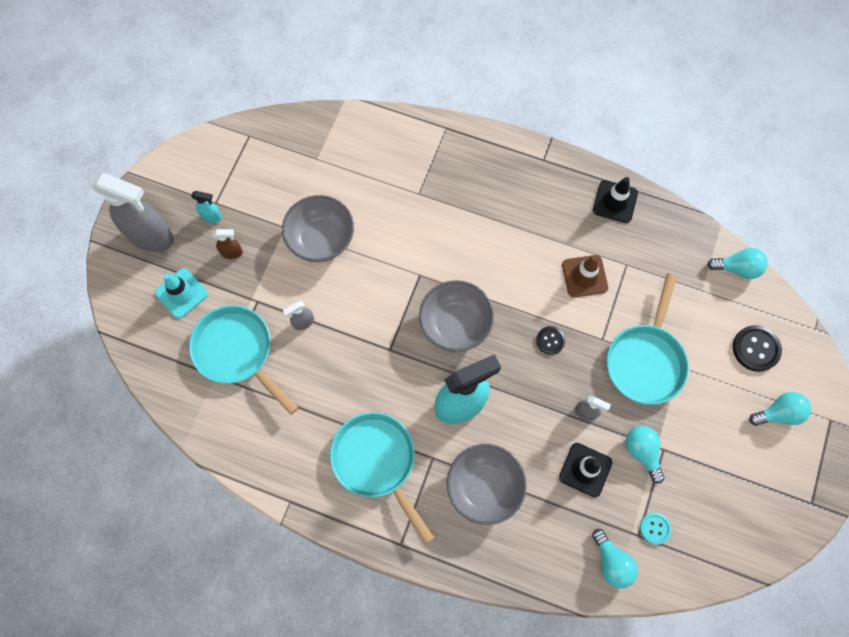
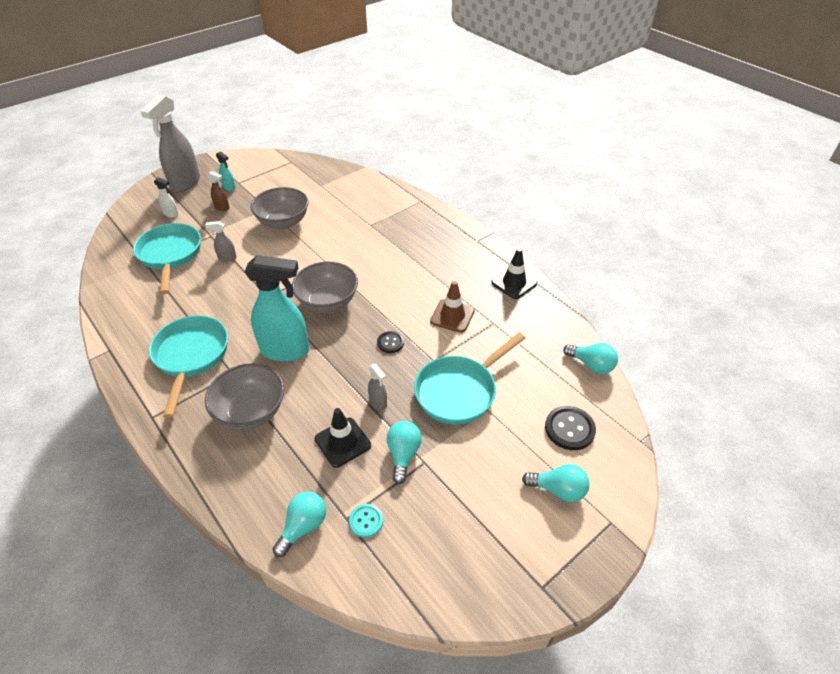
camera: 30 degrees right, 25 degrees down
(151, 237) = (185, 183): grey spray bottle -> grey spray bottle turned 60 degrees clockwise
(181, 293) = (171, 214): turquoise traffic cone -> white spray bottle
(611, 562) = (303, 526): turquoise light bulb -> turquoise light bulb turned 150 degrees counterclockwise

